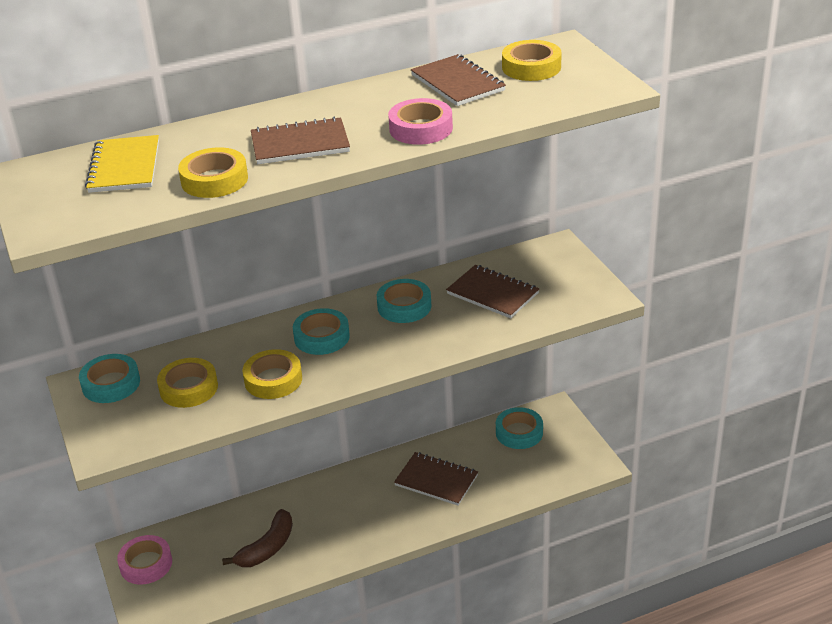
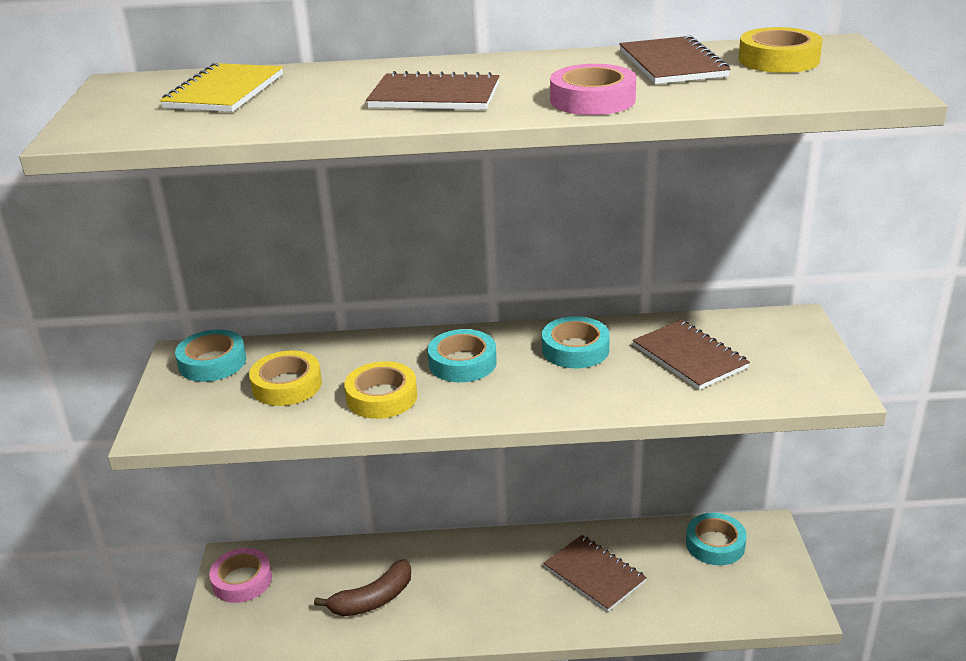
camera: 20 degrees right, 5 degrees down
(214, 180) = (307, 115): yellow tape -> none

